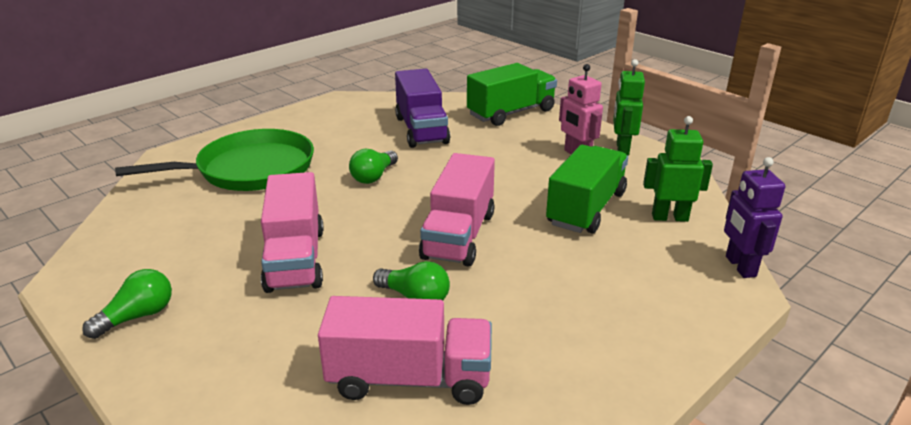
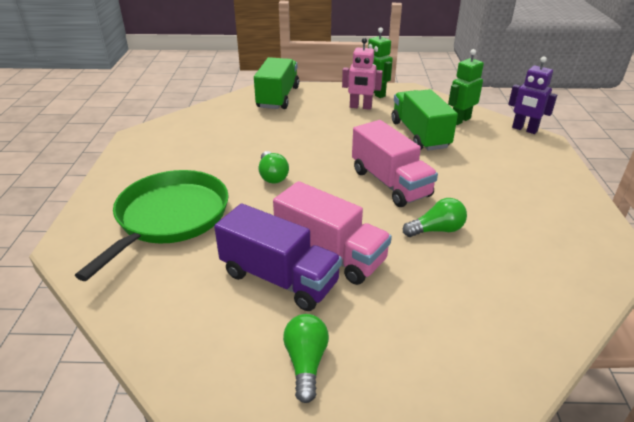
camera: 45 degrees left, 5 degrees up
(409, 379) = (515, 271): pink truck -> none
(421, 130) = (242, 132): purple truck -> purple truck (279, 278)

